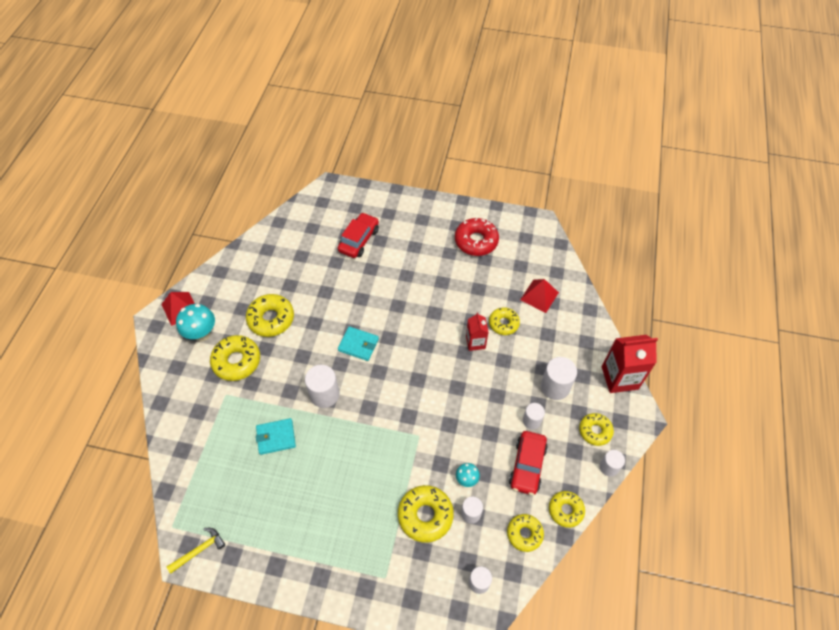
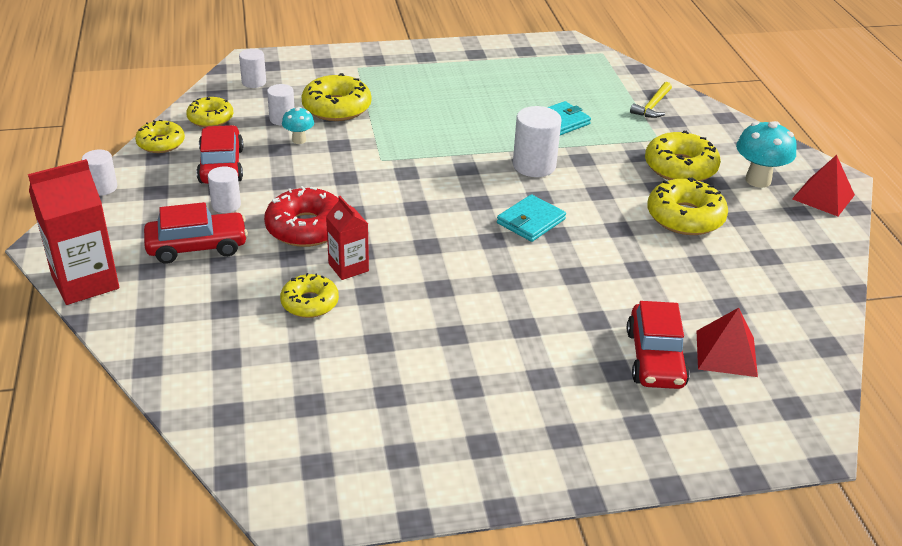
camera: 155 degrees right, 20 degrees down
(199, 550) = (559, 47): yellow hammer -> yellow hammer (652, 106)
(358, 345) = (531, 221): turquoise wallet -> turquoise wallet turned 45 degrees counterclockwise
(476, 241) = (423, 424): red donut -> red donut (306, 228)
(539, 296) = (255, 361): red pyramid -> red pyramid (726, 353)
(555, 387) = (197, 247): white cylinder -> red car
(595, 431) = (126, 215): yellow donut -> none

